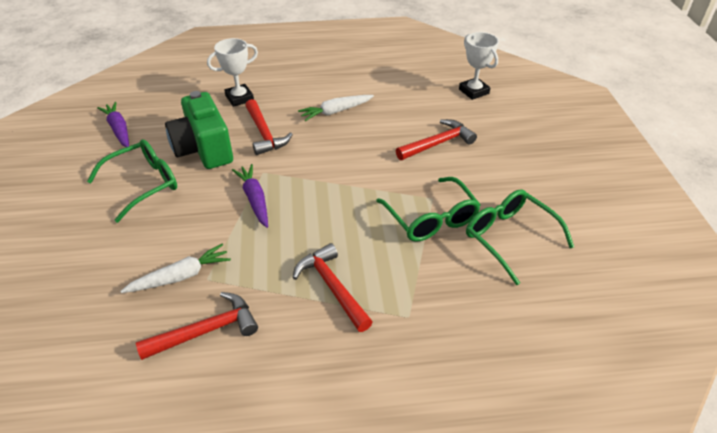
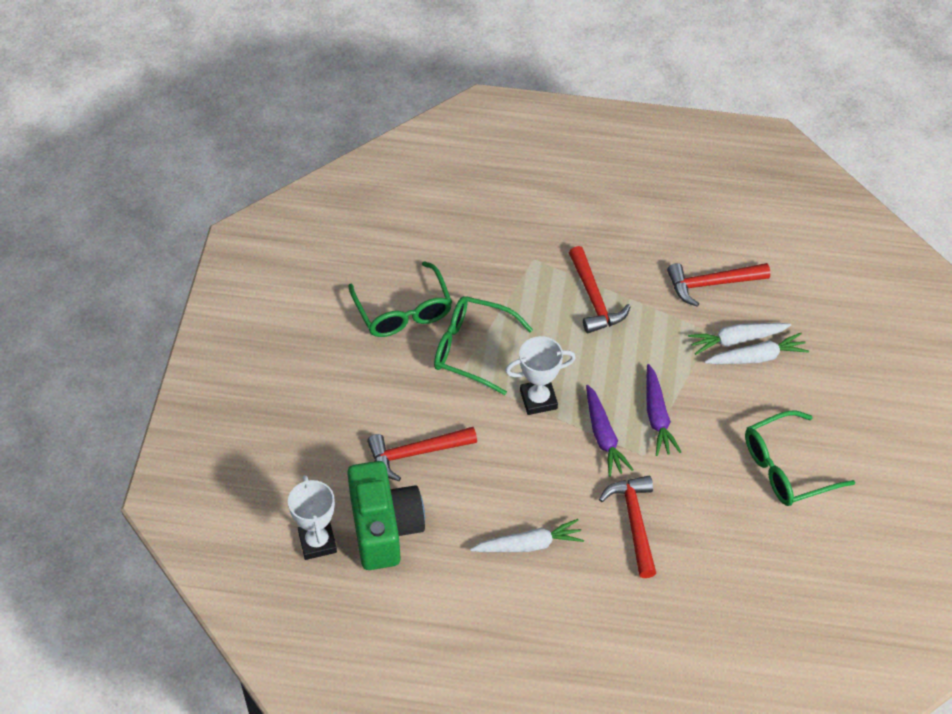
camera: 165 degrees left, 10 degrees up
(119, 129) = (833, 577): purple carrot -> purple carrot (603, 436)
(161, 264) = (757, 357): none -> white carrot
(204, 149) = (715, 511): green camera -> green camera (384, 528)
(239, 98) = (662, 608): white trophy -> white trophy (538, 399)
(431, 219) = (472, 349): green glasses -> green glasses turned 60 degrees counterclockwise

